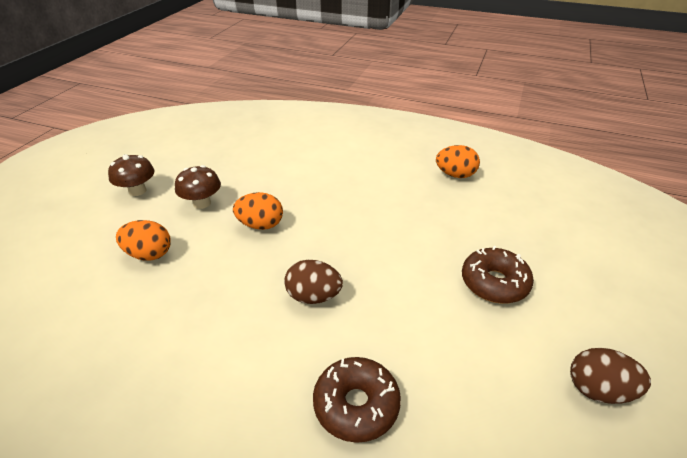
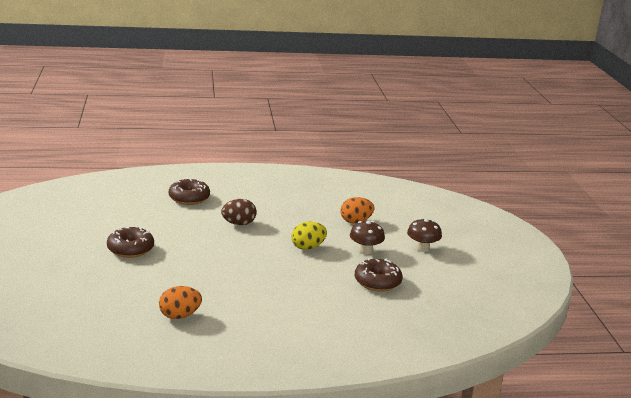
camera: 150 degrees right, 15 degrees down
(239, 165) = (377, 282): none -> brown donut
(260, 225) = (308, 247): orange egg -> yellow egg
(598, 390) = (71, 221): brown egg -> none

